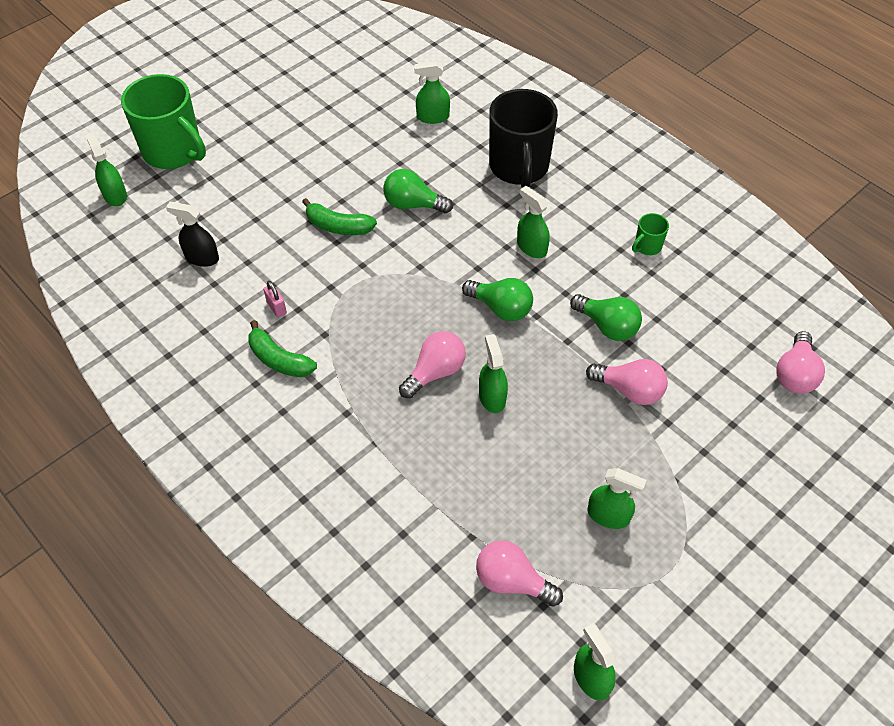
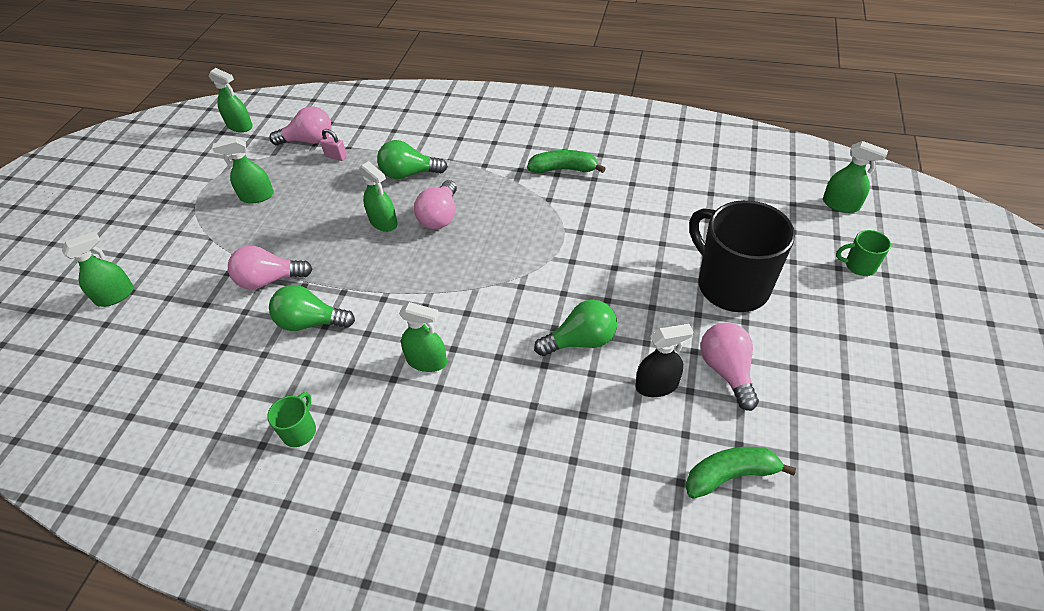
camera: 150 degrees right, 5 degrees down
(174, 151) = (859, 266): green mug -> green mug, size x0.43
(202, 258) = (705, 199): black spray bottle -> black spray bottle (657, 385)
(276, 308) = (604, 197): pink padlock -> pink padlock (336, 156)
(338, 226) = (628, 281): green banana -> green banana (730, 475)
(433, 117) = (665, 470): green spray bottle -> green spray bottle (115, 295)
(501, 308) = (419, 288): green light bulb -> green light bulb (409, 174)
(519, 167) = (504, 455): black mug -> black mug (731, 285)
(795, 374) = (108, 369): pink light bulb -> pink light bulb (726, 371)

